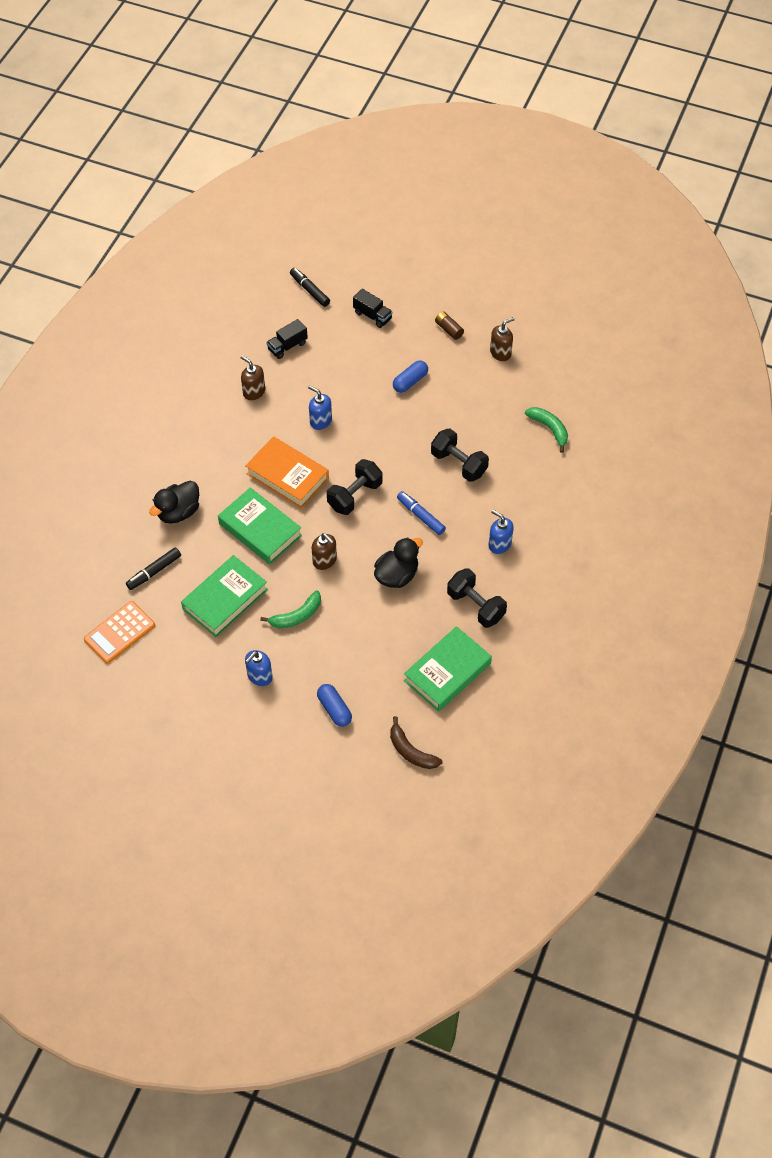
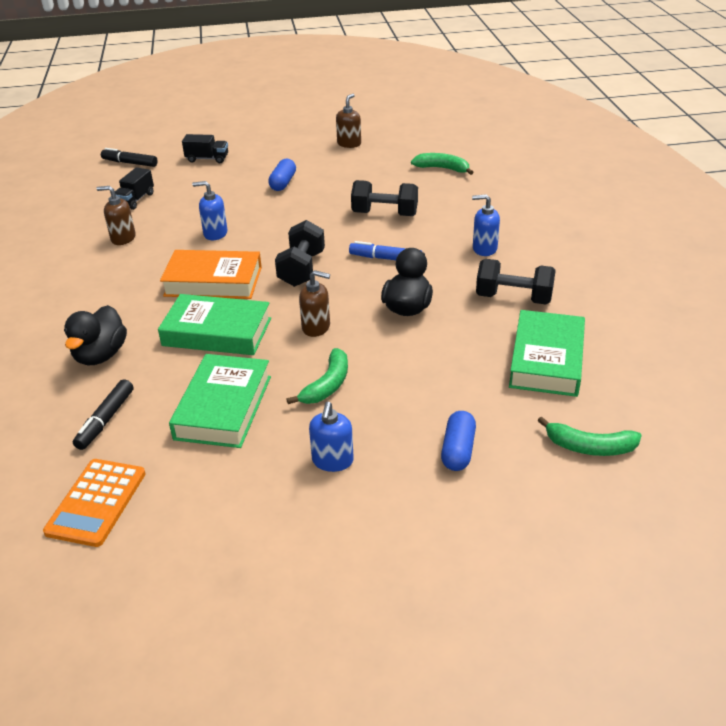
camera: 30 degrees left, 20 degrees down
(334, 709) = (458, 450): blue capsule -> blue capsule turned 75 degrees clockwise
(411, 751) = (589, 447): brown banana -> green banana
(449, 329) = (288, 146): brown battery -> none

